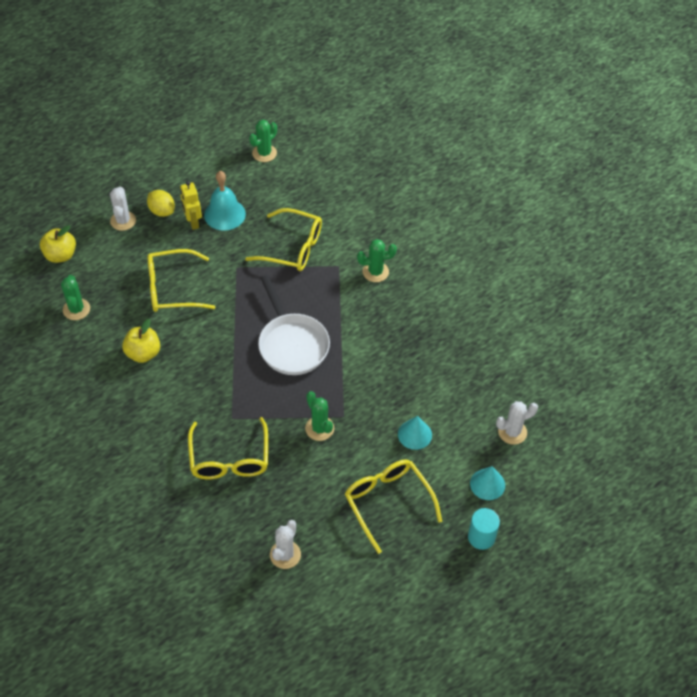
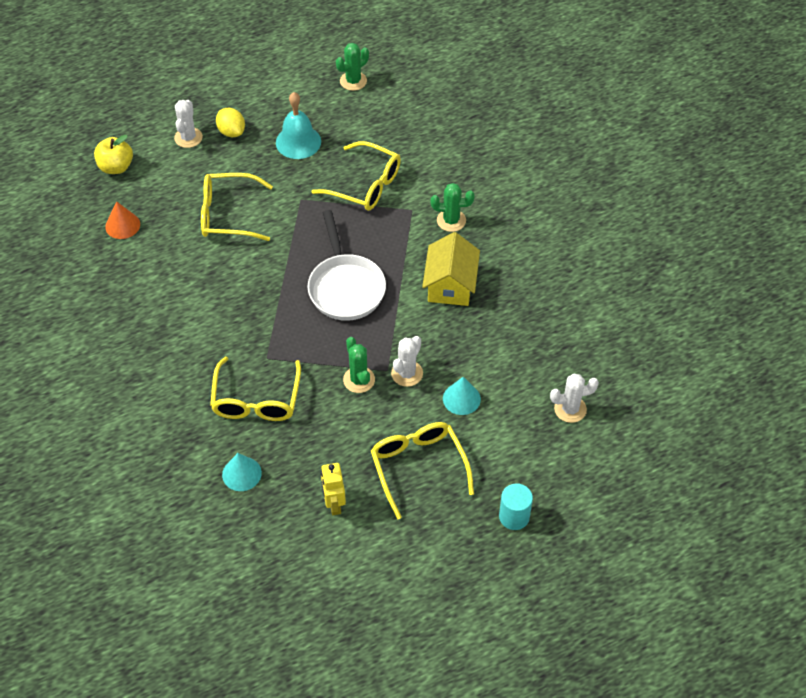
camera: 10 degrees right, 0 degrees up
(76, 309) = (122, 225): green cactus -> orange cone
(143, 353) = (185, 279): yellow apple -> none
(193, 222) = (262, 147): yellow robot -> yellow robot (334, 504)
(285, 554) = (297, 507): white cactus -> white cactus (407, 373)
(385, 331) = (450, 285): none -> yellow house
(487, 484) = (531, 461): turquoise cone -> turquoise cone (241, 473)

